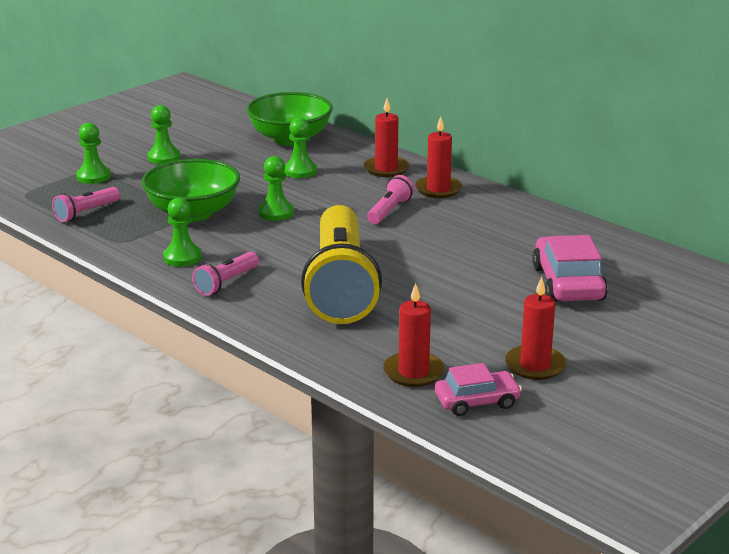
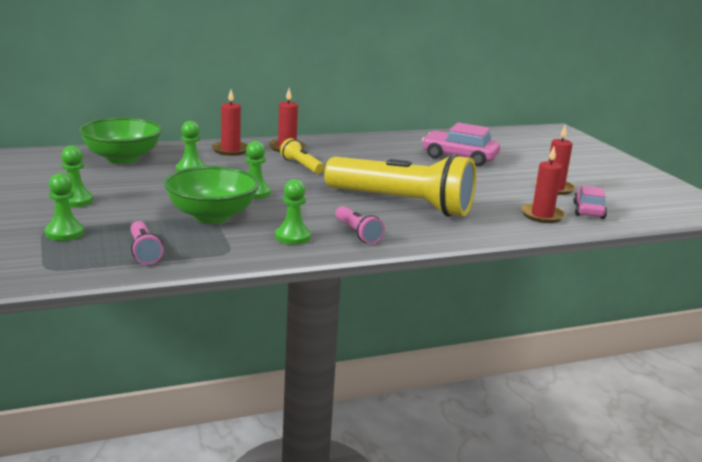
camera: 65 degrees left, 5 degrees down
(389, 211) = (301, 166): pink flashlight -> yellow flashlight

